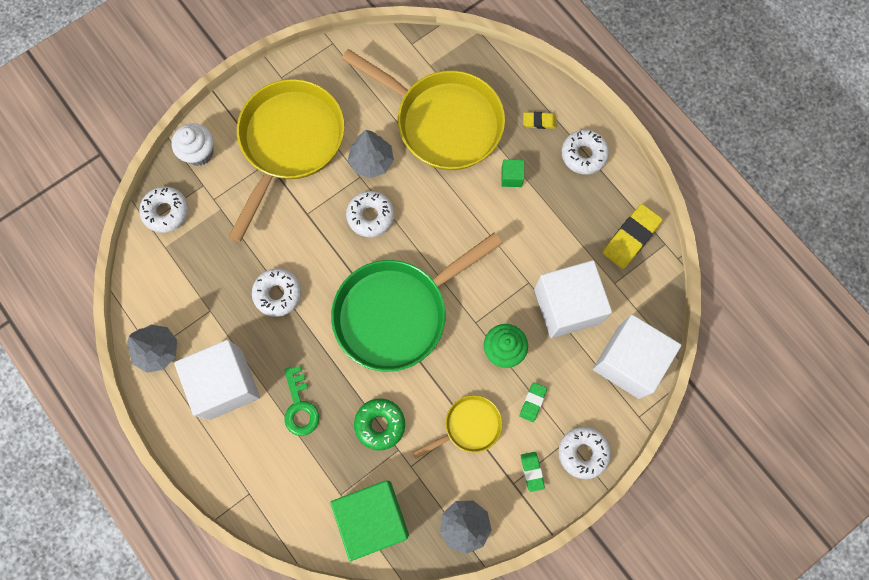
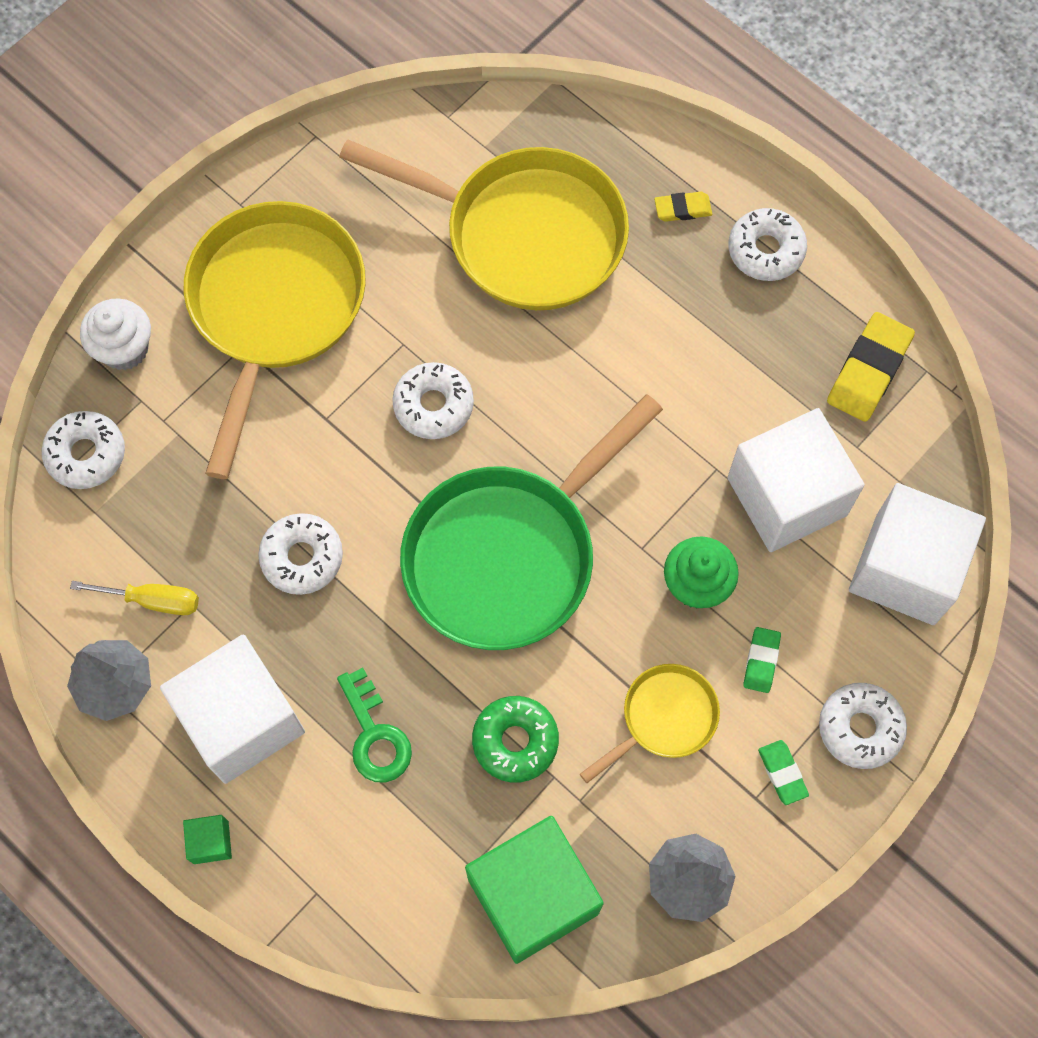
camera: 10 degrees left, 5 degrees down
(188, 305) = (153, 600): none -> yellow screwdriver
(372, 161) = (418, 317): grey tree -> none
(511, 177) = (654, 305): green cube -> green cube (211, 842)

